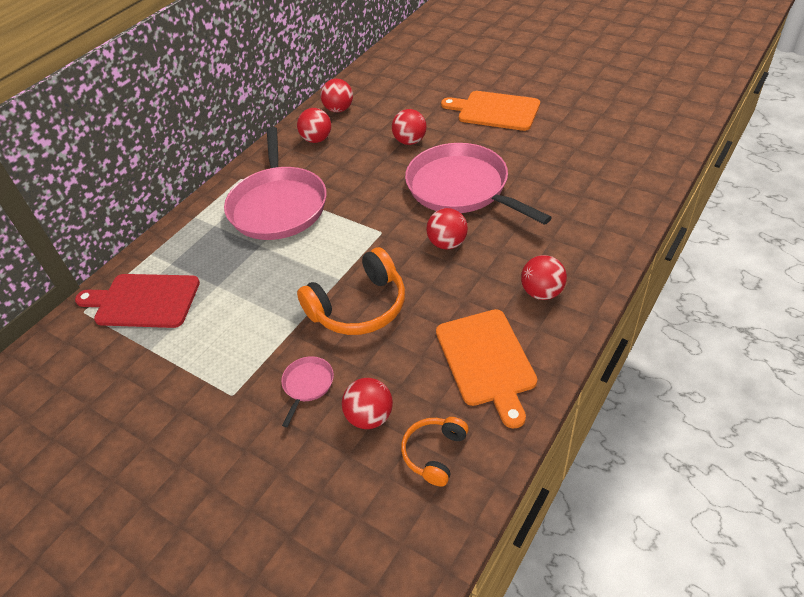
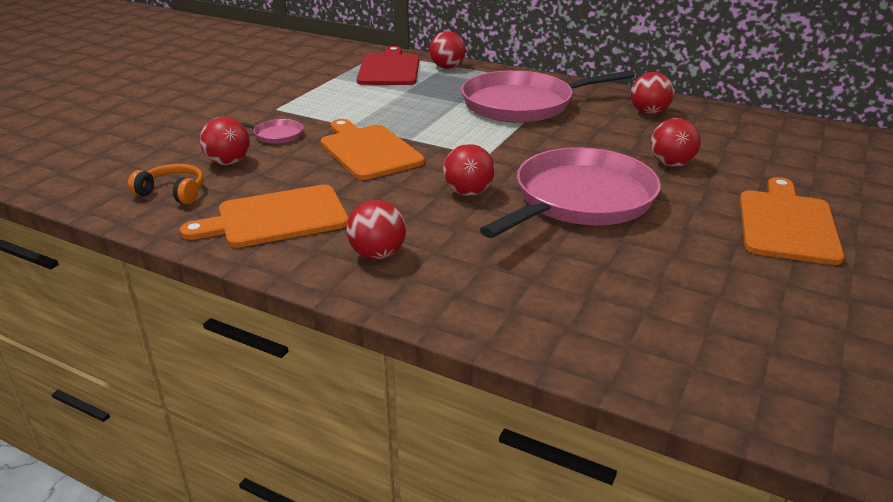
camera: 80 degrees right, 15 degrees down
(339, 109) = (719, 120): red ball -> red ball (447, 67)
(359, 307) = (368, 150): orange headphones -> orange cutting board

